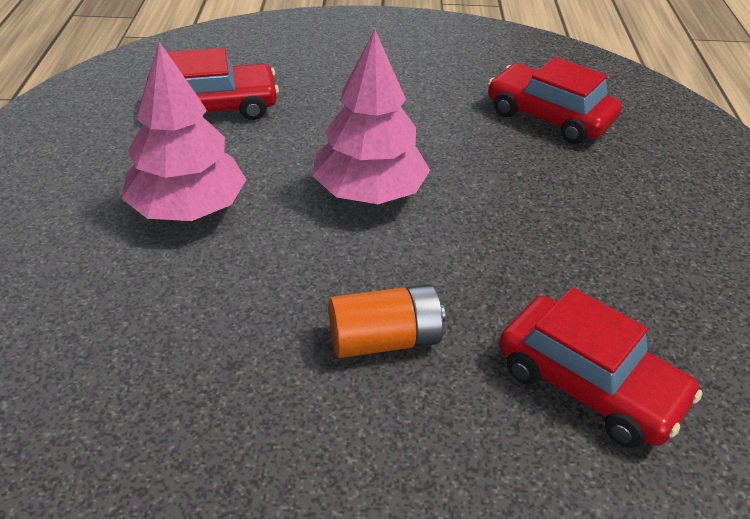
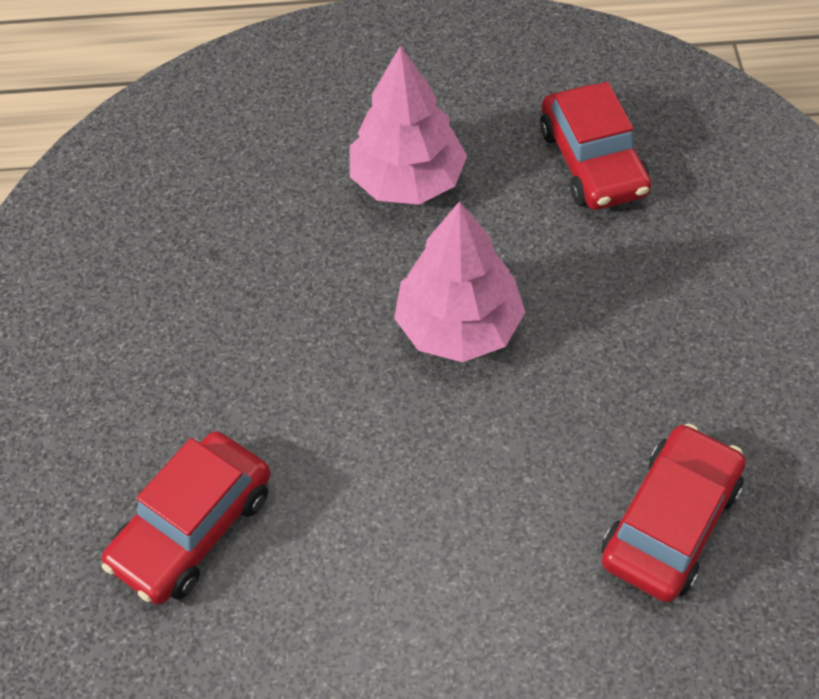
camera: 90 degrees right, 15 degrees up
(384, 340) = (243, 357): orange battery -> none

